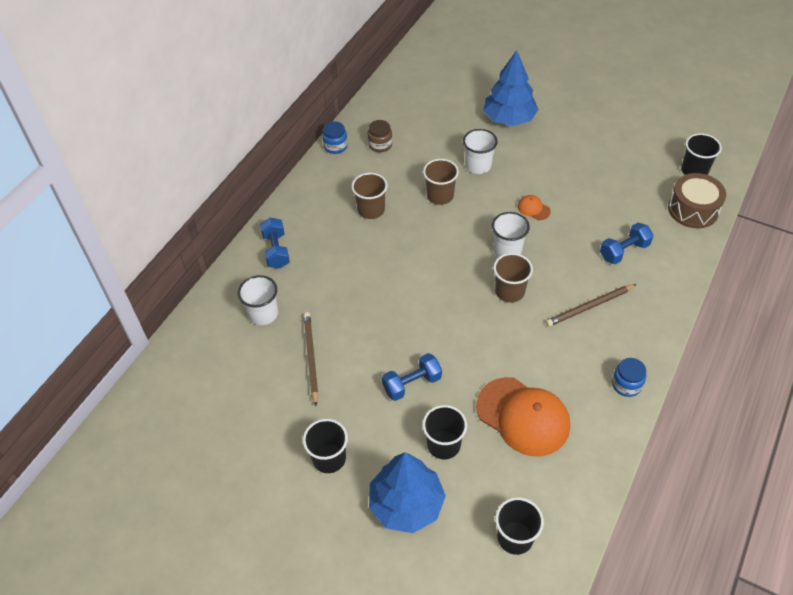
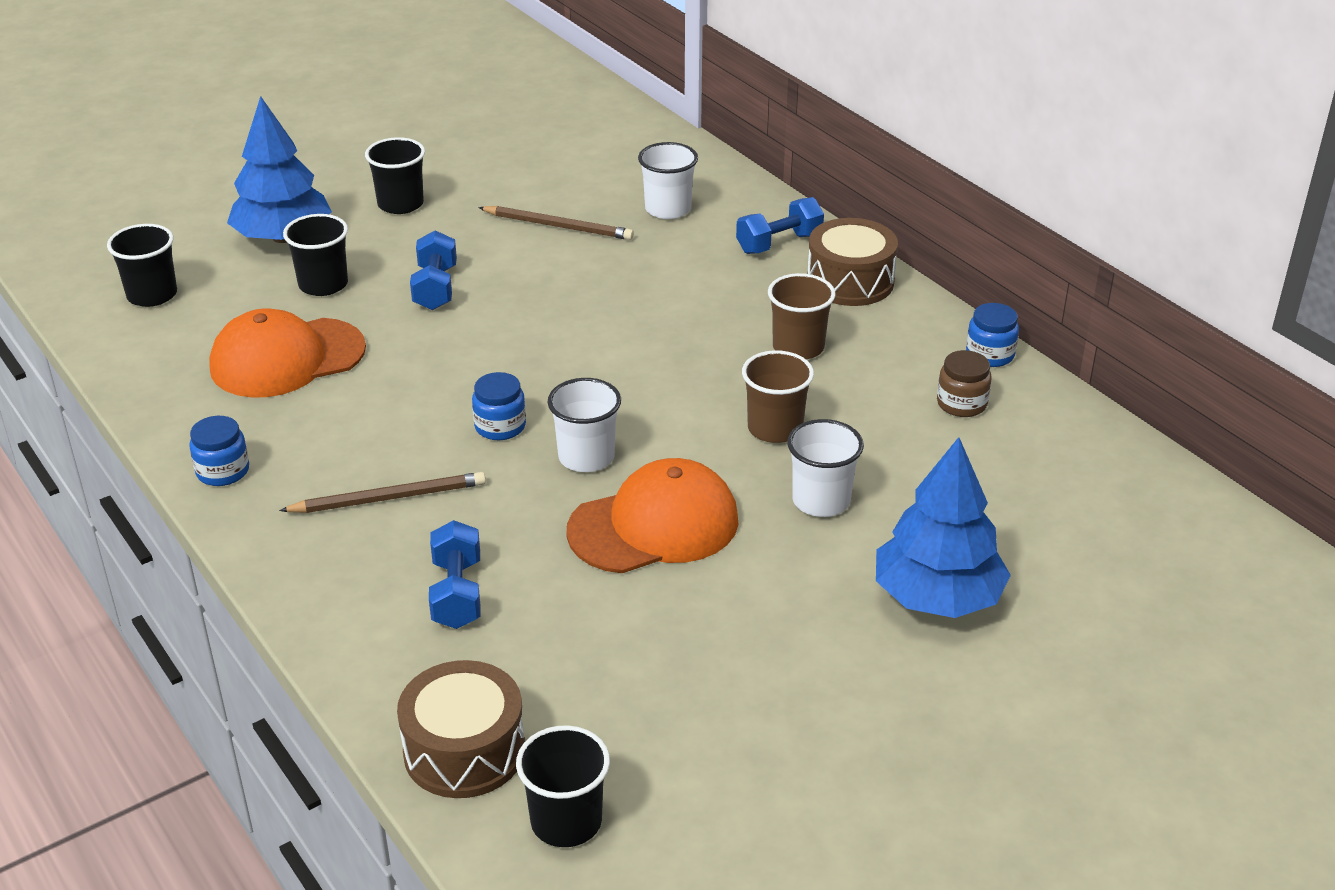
camera: 115 degrees right, 15 degrees down
(276, 251) = (779, 243): blue dumbbell -> blue dumbbell turned 45 degrees counterclockwise
(299, 211) = (850, 281): none -> brown drum
(509, 291) = (500, 426): brown cup -> blue jar
(533, 209) = (654, 525): orange cap -> orange cap, size x2.39
(590, 306) = (388, 498): brown pencil -> brown pencil turned 75 degrees clockwise

